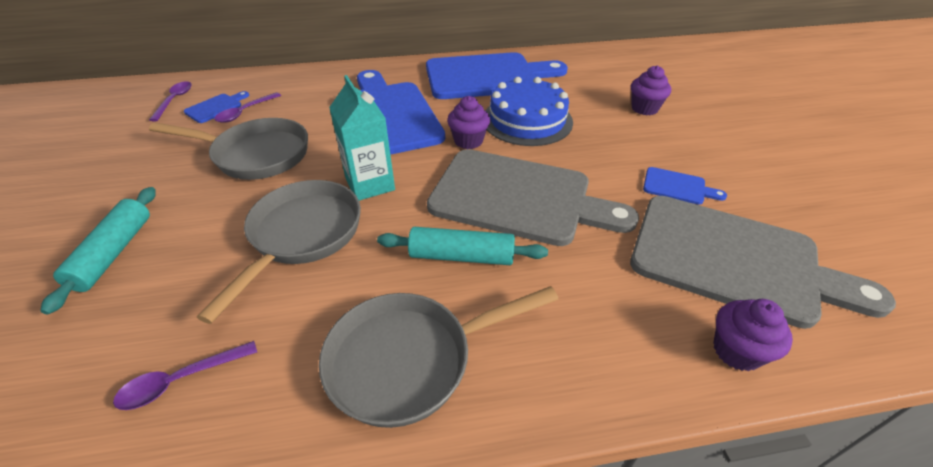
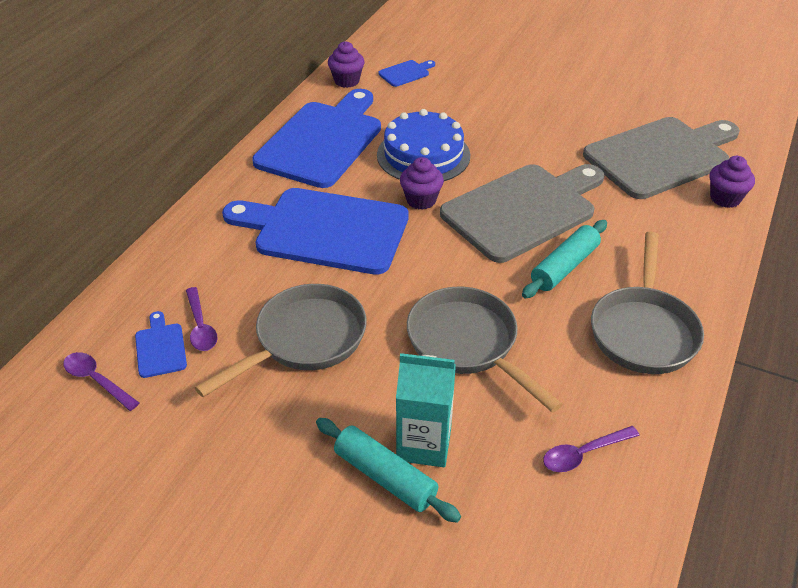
camera: 55 degrees left, 0 degrees up
(181, 380) = (583, 454): purple spoon -> purple spoon turned 60 degrees clockwise
(370, 184) = (430, 281): turquoise carton -> turquoise carton (424, 444)
(644, 108) = (470, 92): purple cupcake -> purple cupcake (347, 81)
(677, 187) = (577, 134): blue cutting board -> blue cutting board (406, 73)

